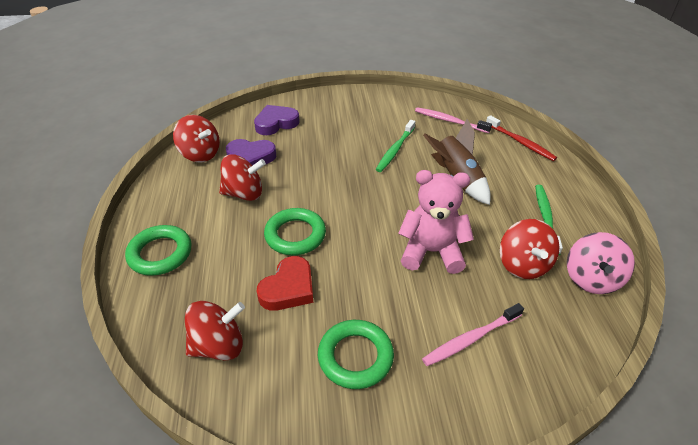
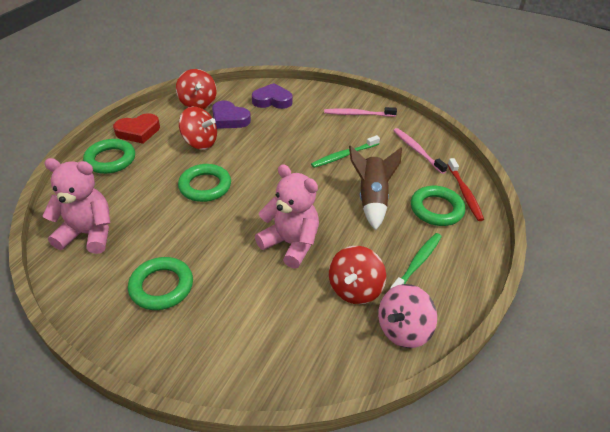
camera: 30 degrees right, 0 degrees up
(218, 345) = (88, 234): red spinning top -> pink teddy bear
(288, 288) = (165, 220): red heart -> red heart (138, 131)
(470, 339) = (252, 319): pink toothbrush -> pink toothbrush (357, 114)
(514, 165) = (436, 209): none -> green ring

